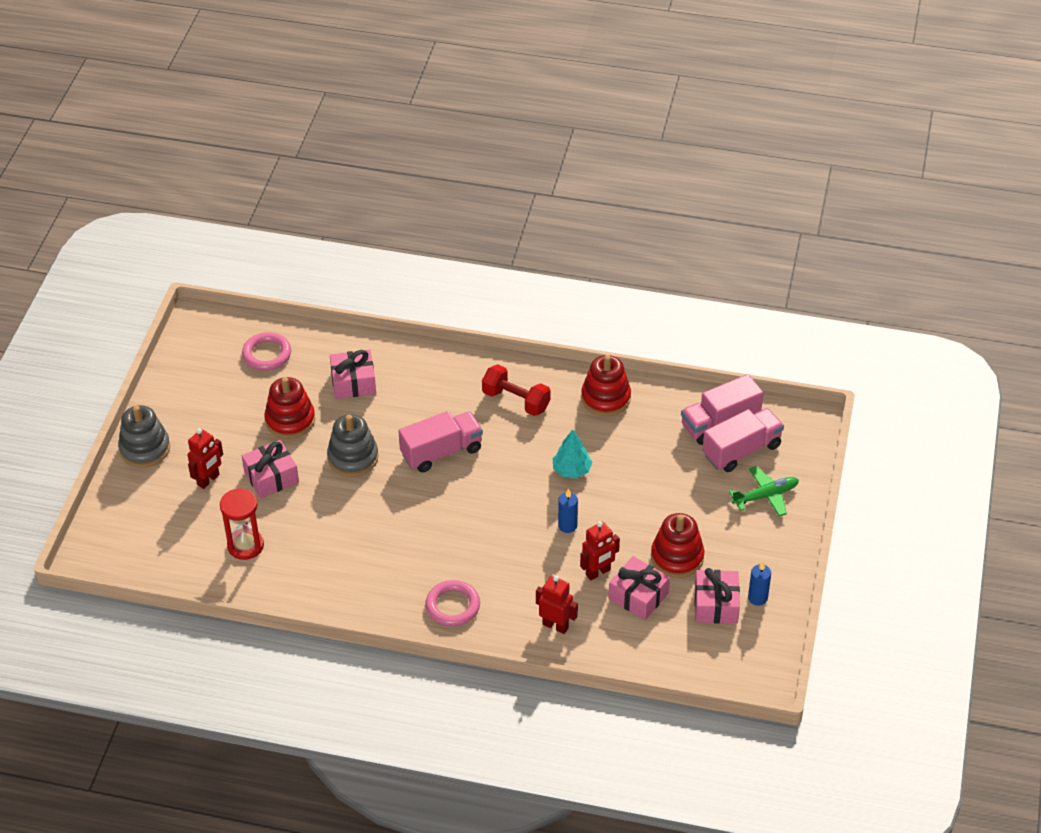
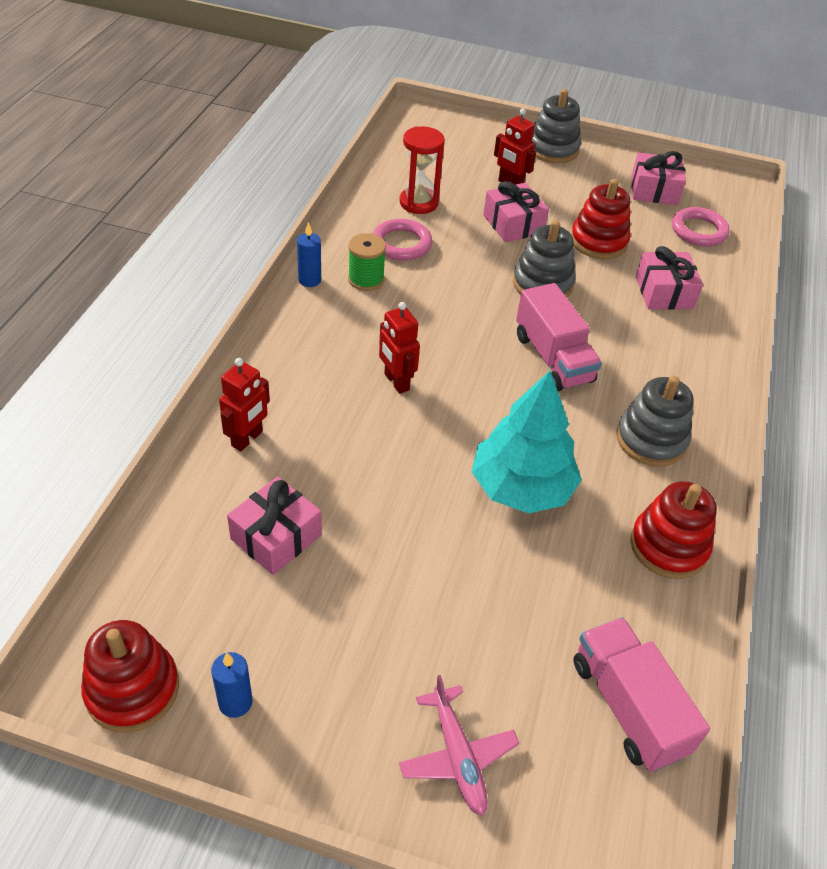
camera: 90 degrees right, 0 degrees up
(362, 574) = (366, 279): none -> green spool
(453, 606) = (303, 347): pink ring -> pink ring (401, 244)
(516, 401) = (651, 440): red dumbbell -> grey stacking toy
(567, 526) = (417, 471): blue candle -> blue candle (309, 280)
(571, 470) = (521, 487): turquoise tree -> turquoise tree, size x1.81
(598, 572) = (328, 495): red robot -> red robot (396, 382)
(677, 557) = (340, 597): red stacking toy -> red stacking toy (132, 689)
(716, 605) = (236, 637): pink gift -> pink gift (654, 190)
(741, 450) = (564, 733): pink truck -> none
(765, 496) = (457, 755): green plane -> pink plane

